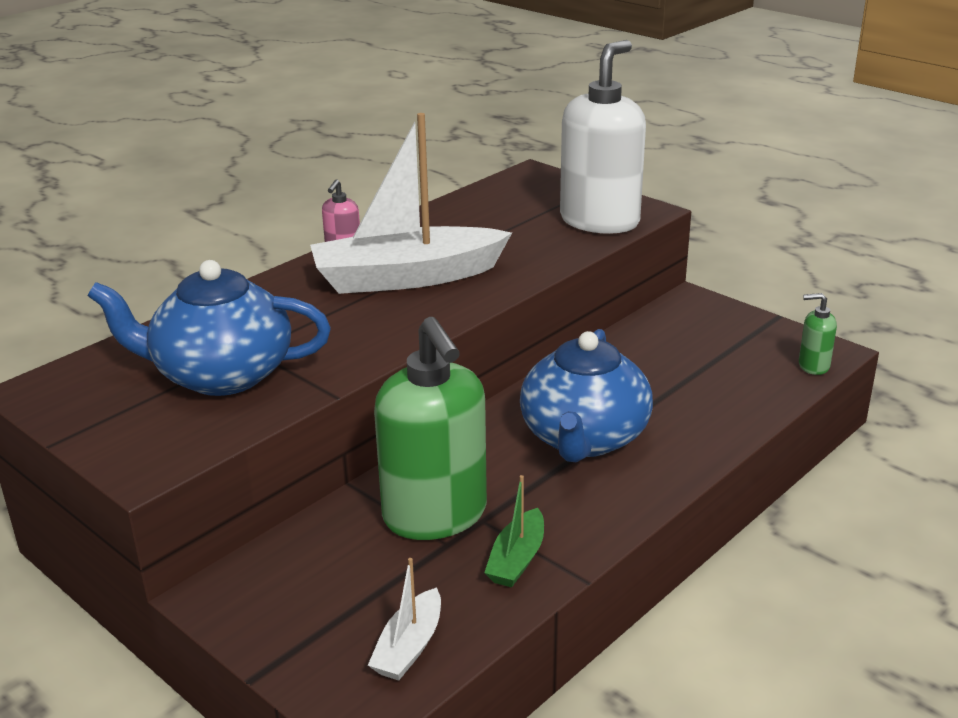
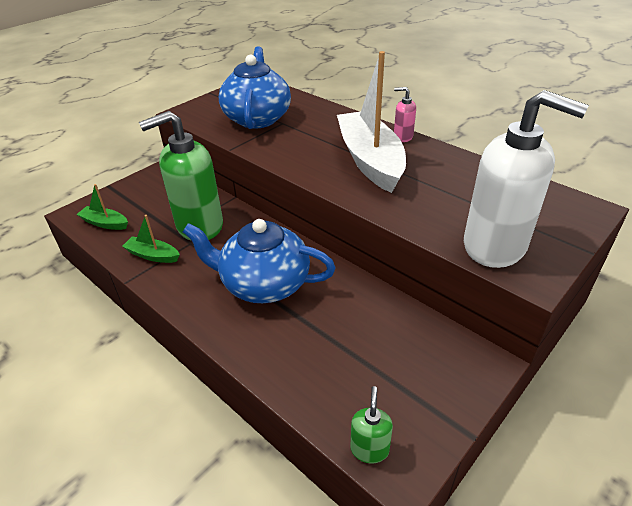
camera: 90 degrees right, 10 degrees up
(409, 647) = (105, 223): white boat -> green boat

